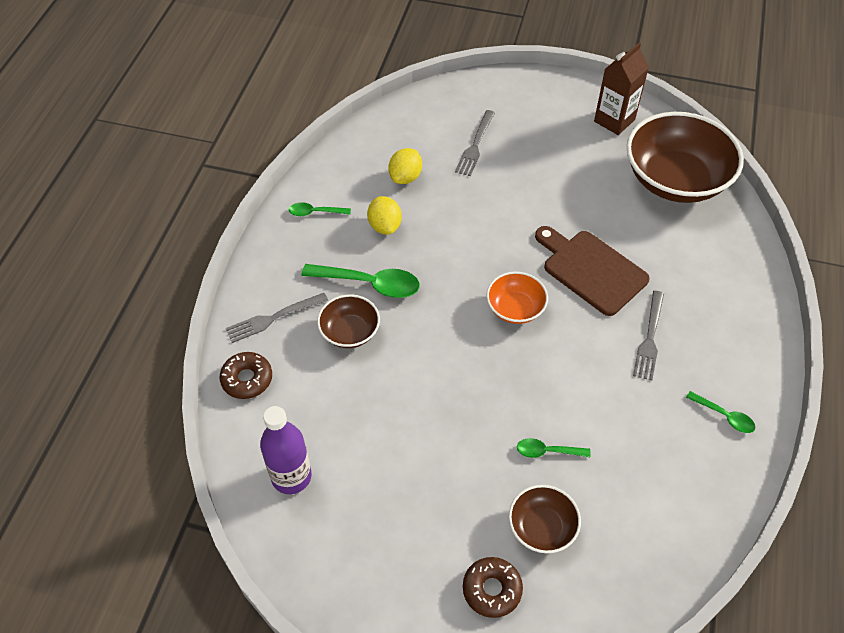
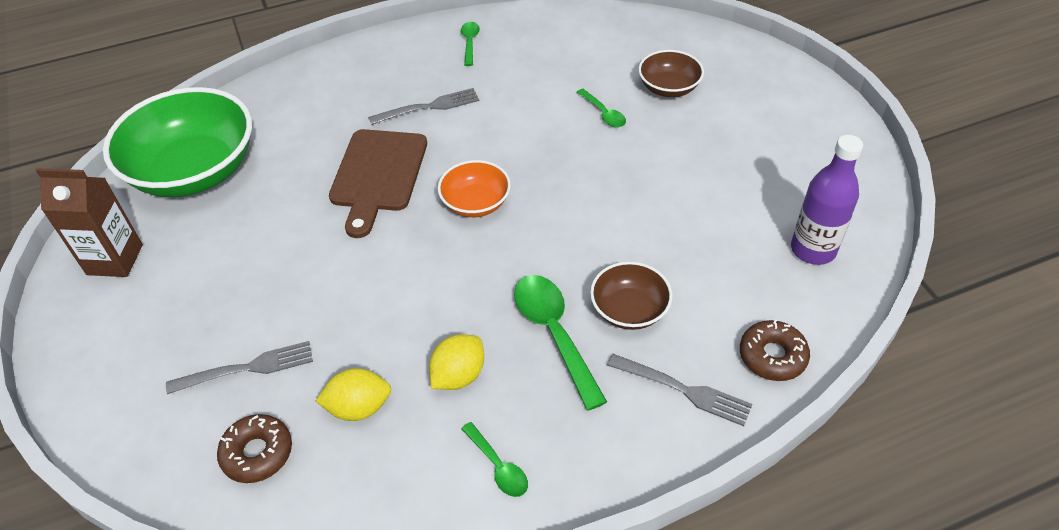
camera: 125 degrees left, 5 degrees down
(492, 589) = (744, 89): brown donut -> brown donut (257, 453)
(675, 180) = (194, 171): brown bowl -> green bowl

